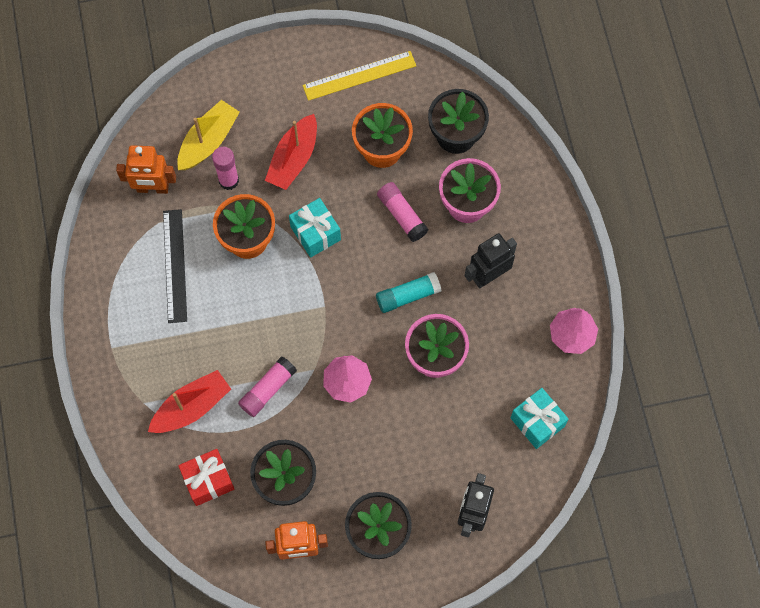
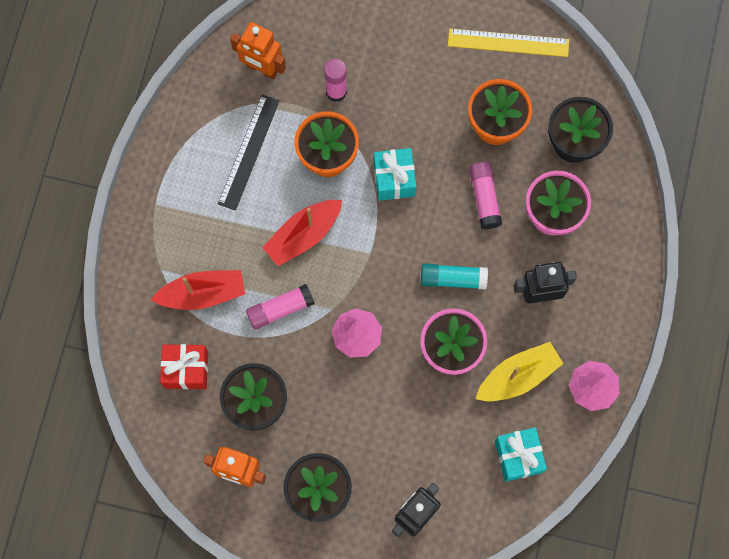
camera: 25 degrees right, 5 degrees up
(208, 141) = (335, 45): yellow boat -> yellow boat (518, 376)
(294, 159) = (407, 97): red boat -> red boat (303, 235)

